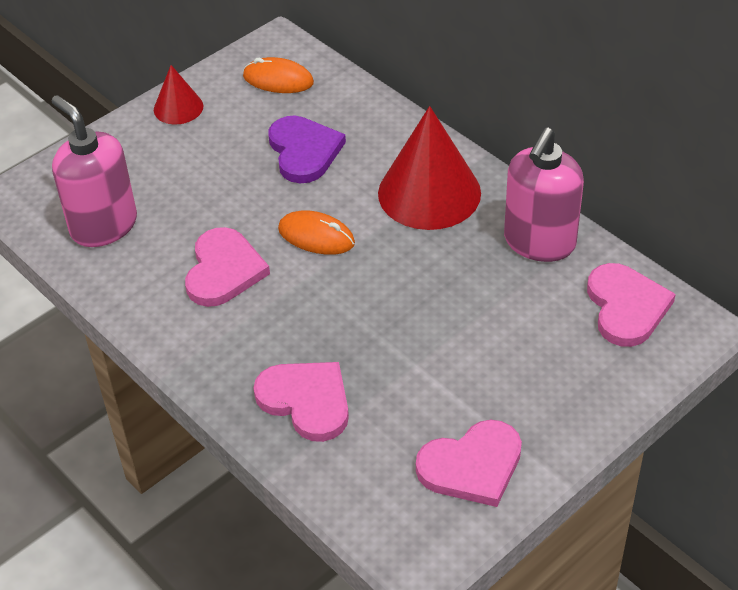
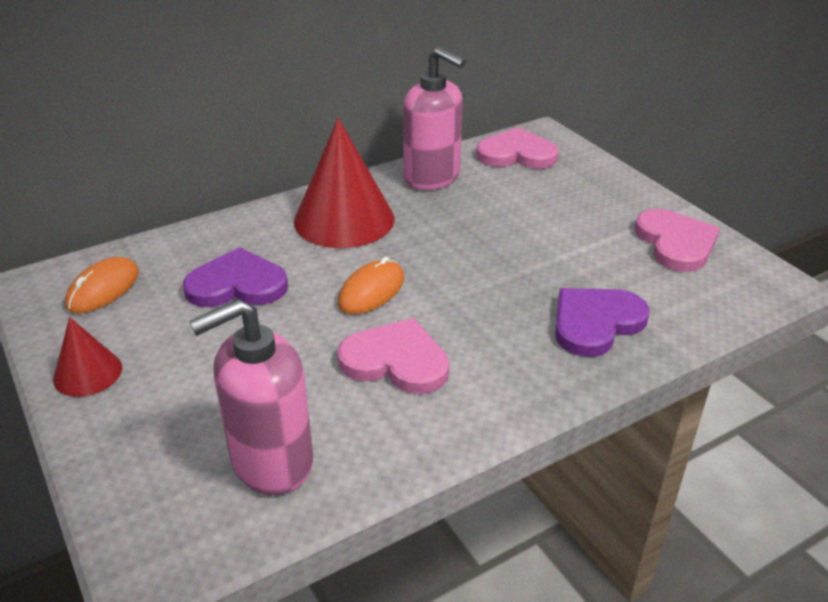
camera: 80 degrees left, 10 degrees down
(306, 401) = (595, 323): pink heart -> purple heart

